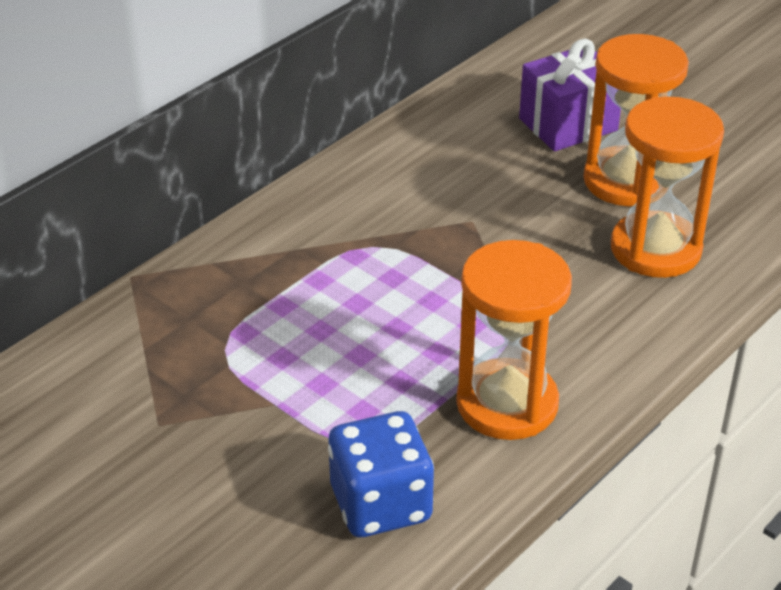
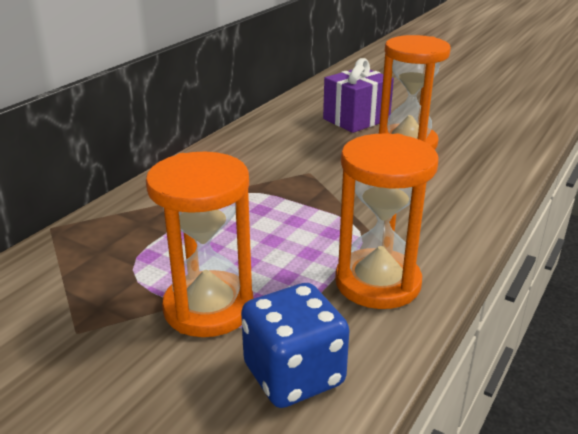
camera: 10 degrees left, 10 degrees down
(655, 249) = (445, 176): orange hourglass -> orange hourglass (208, 307)

